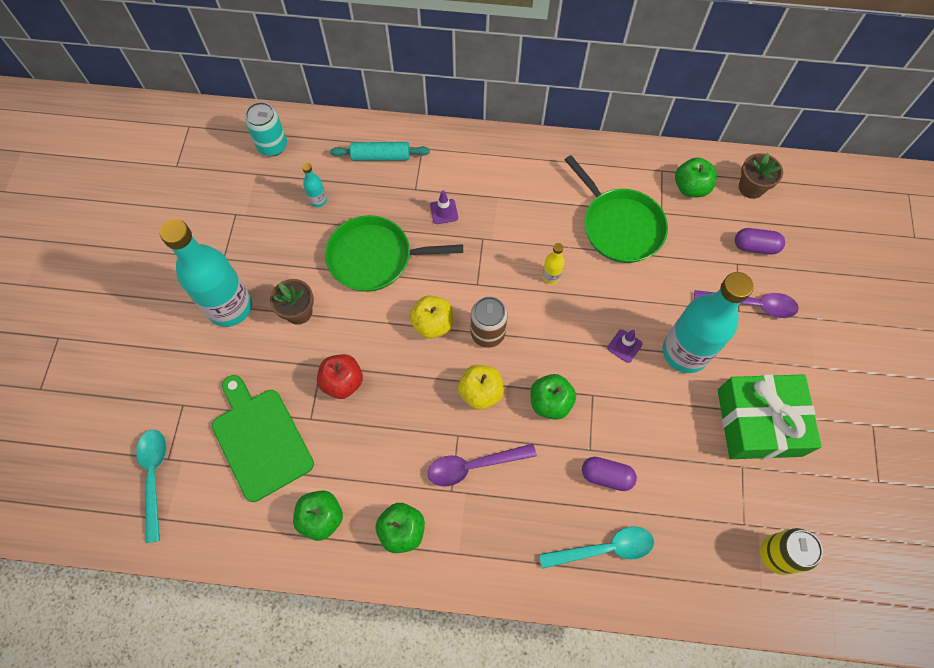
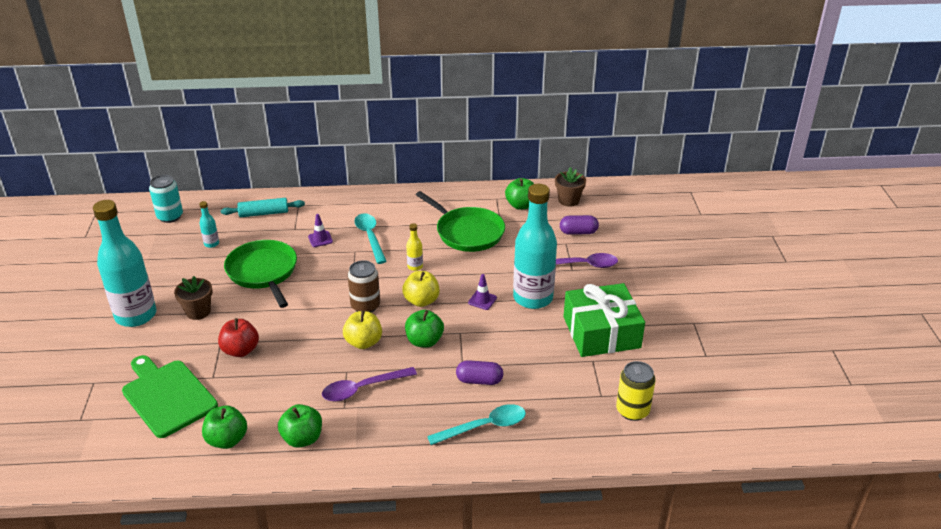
camera: 10 degrees left, 30 degrees down
(154, 477) = (67, 433): turquoise spoon -> turquoise spoon (370, 237)
(374, 258) = (263, 272): green pan -> green pan turned 75 degrees clockwise
(433, 324) = (317, 306): yellow apple -> yellow apple (421, 301)

